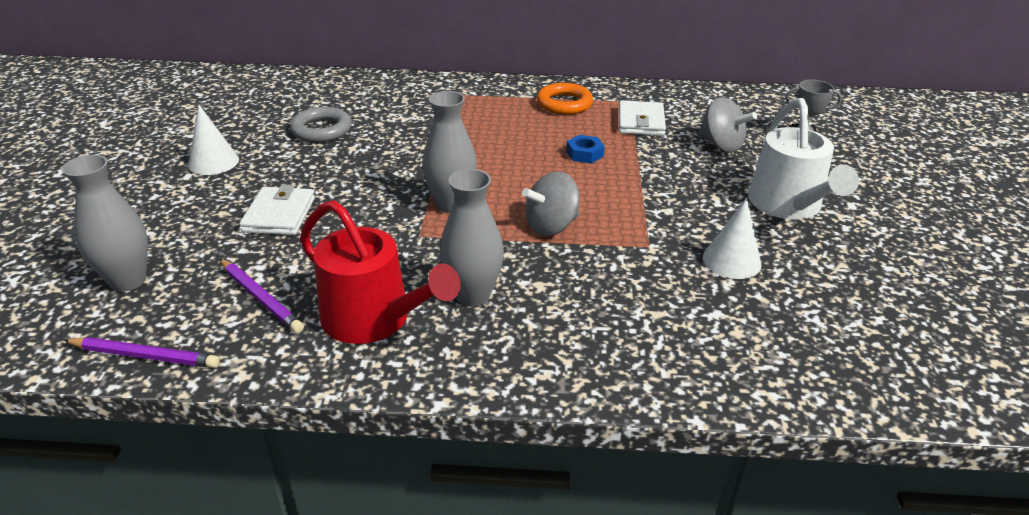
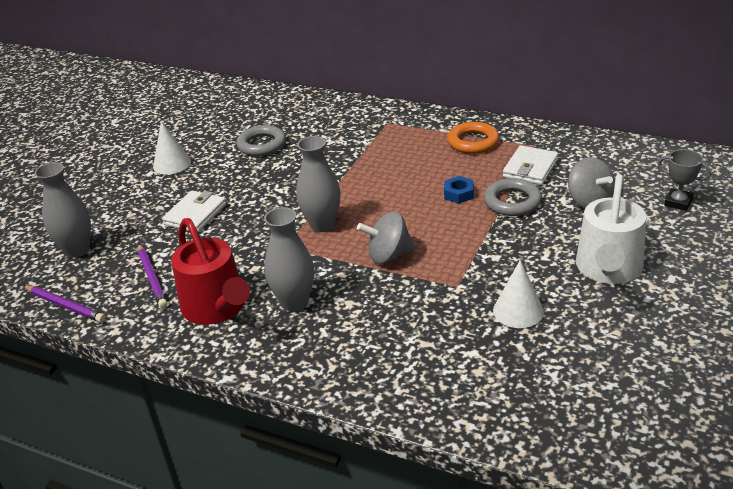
camera: 25 degrees right, 0 degrees up
(645, 155) = (512, 202): none -> grey ring

